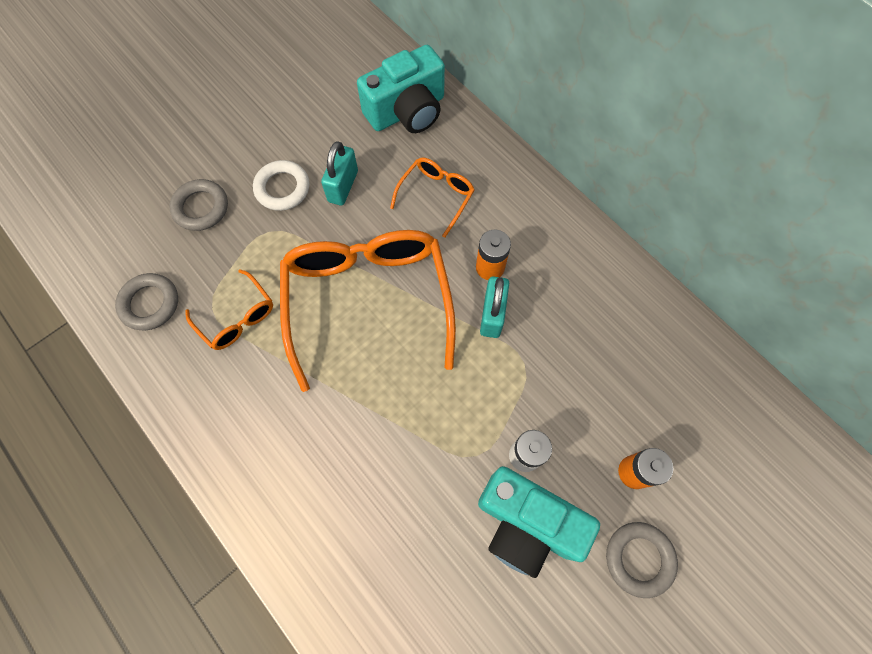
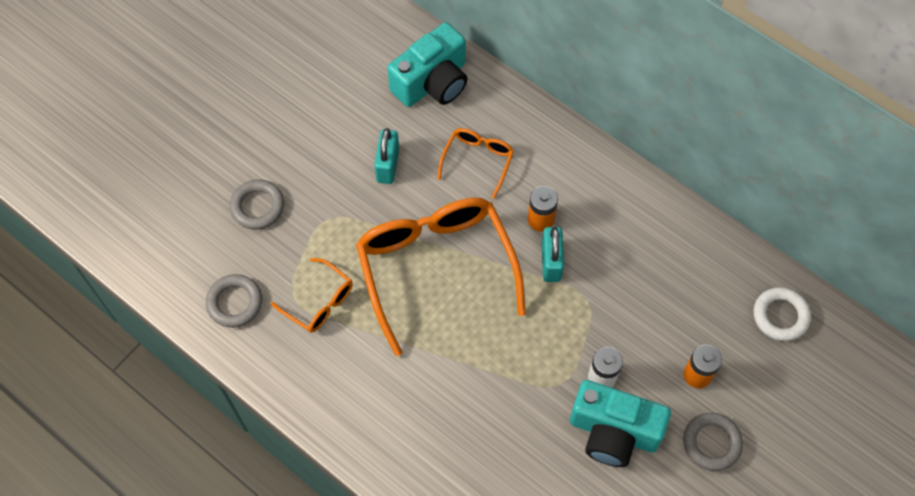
camera: 10 degrees left, 5 degrees down
(282, 188) = (330, 176): white ring -> white ring (780, 316)

